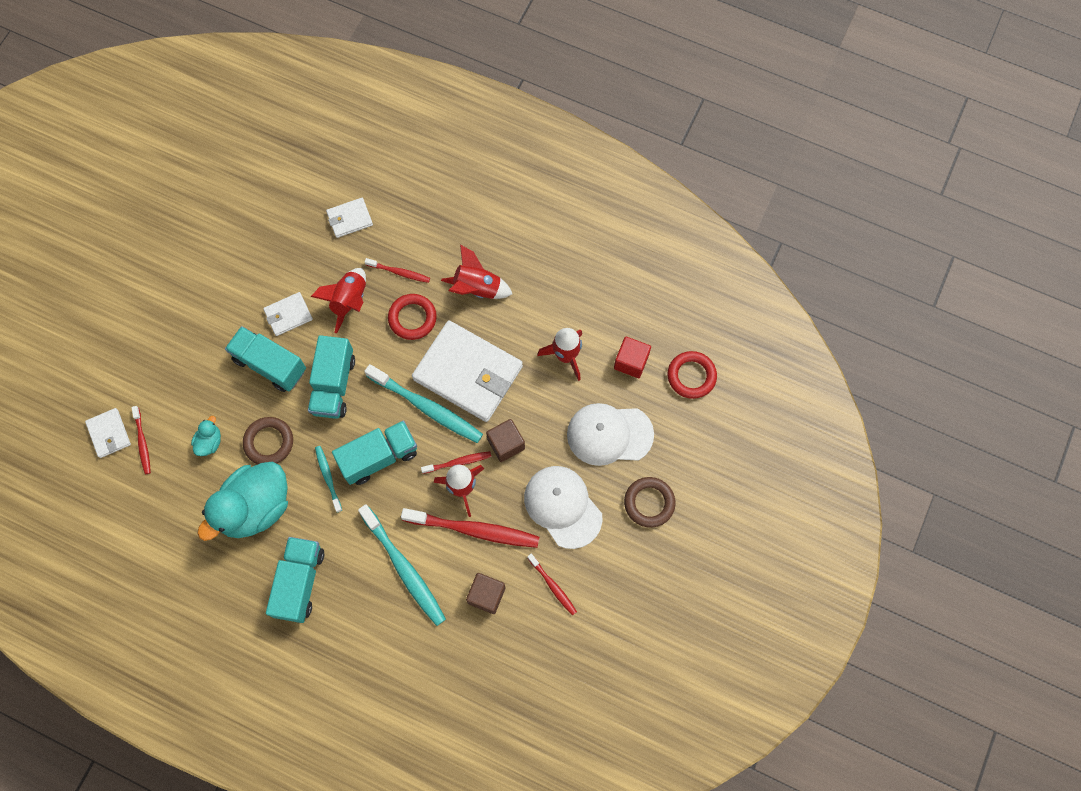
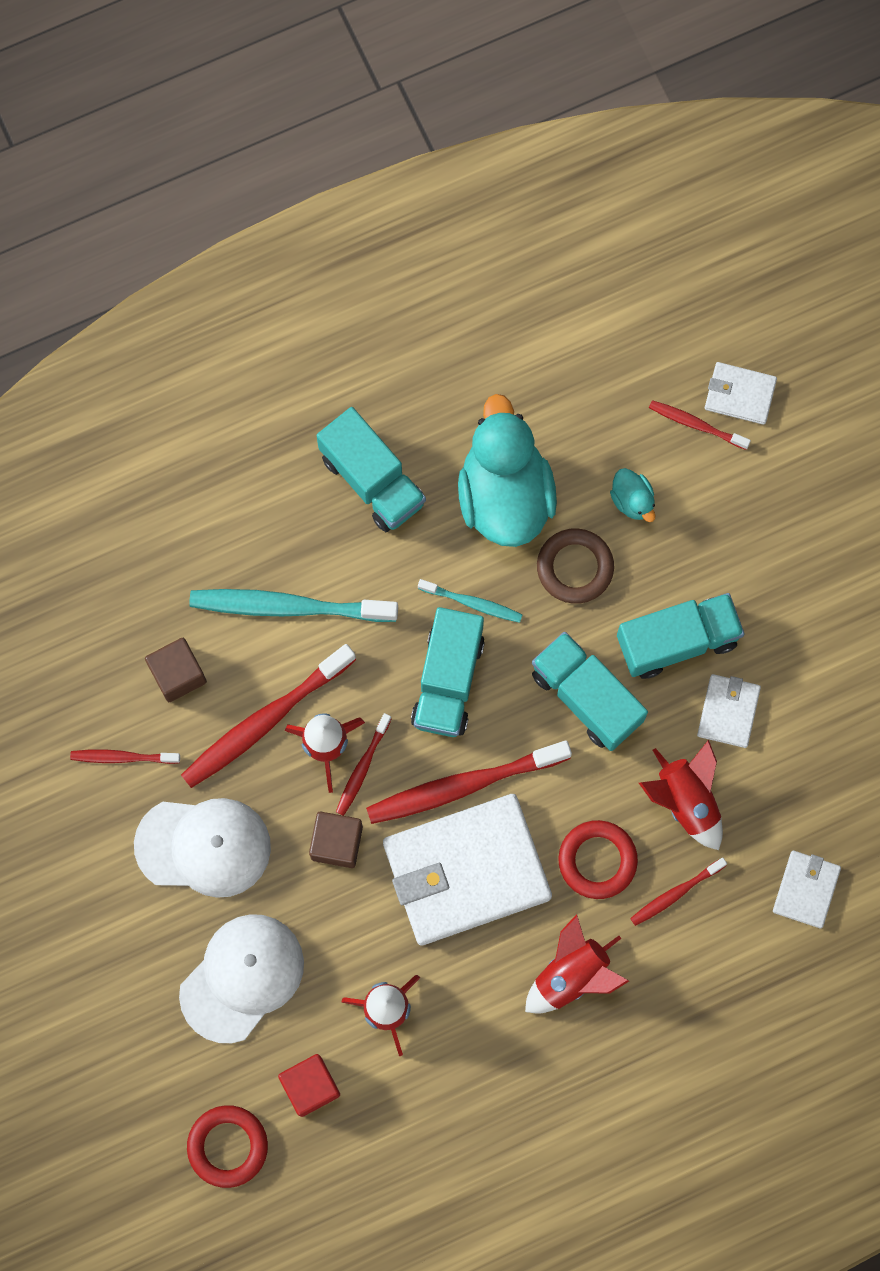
camera: 130 degrees right, 5 degrees up
(427, 407) = (463, 785): turquoise toothbrush -> red toothbrush
(649, 503) = (119, 952): brown ring -> none

